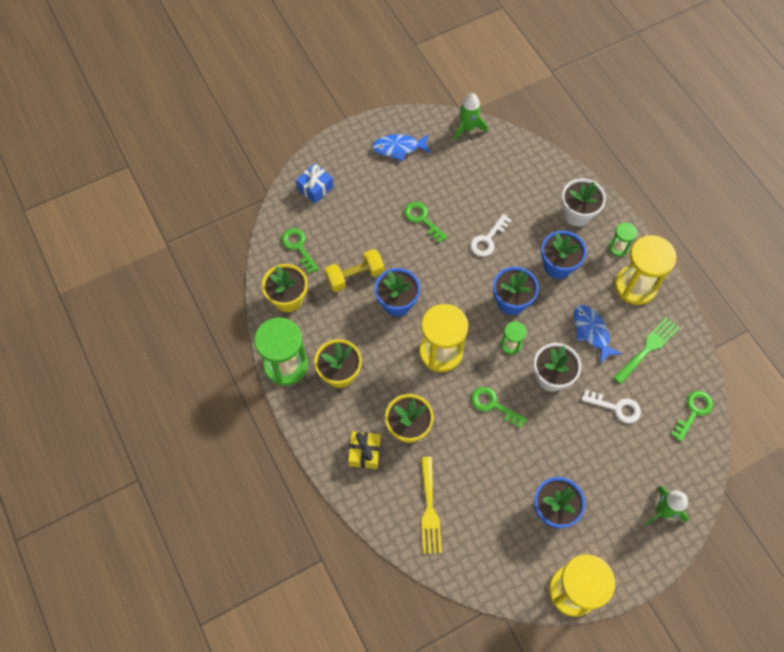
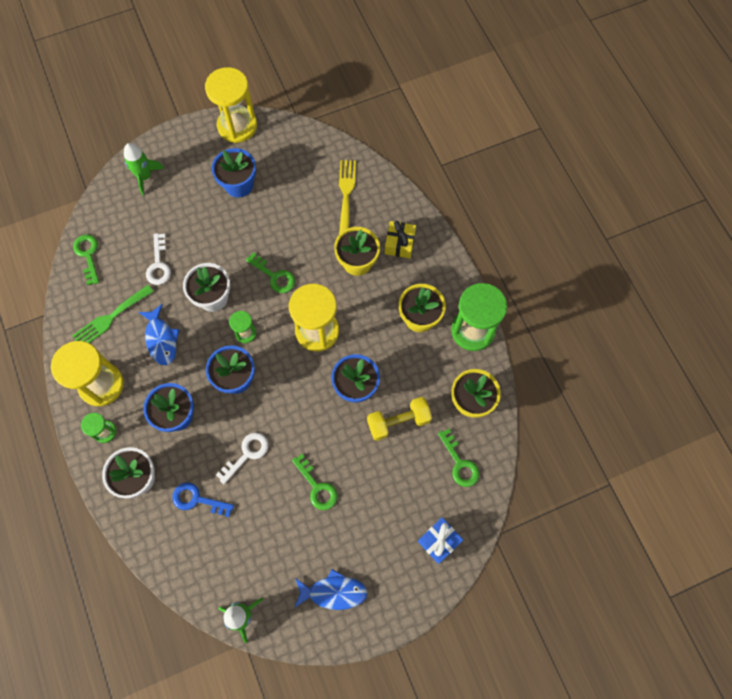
camera: 175 degrees left, 5 degrees up
(523, 202) = (197, 499): none -> blue key
(616, 407) = (158, 264): white key -> white key turned 120 degrees counterclockwise
(693, 411) = (88, 255): green key -> green key turned 120 degrees clockwise

